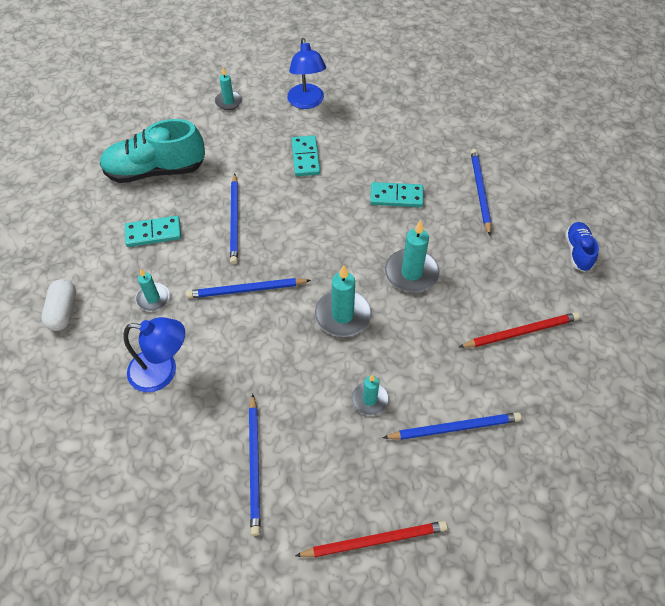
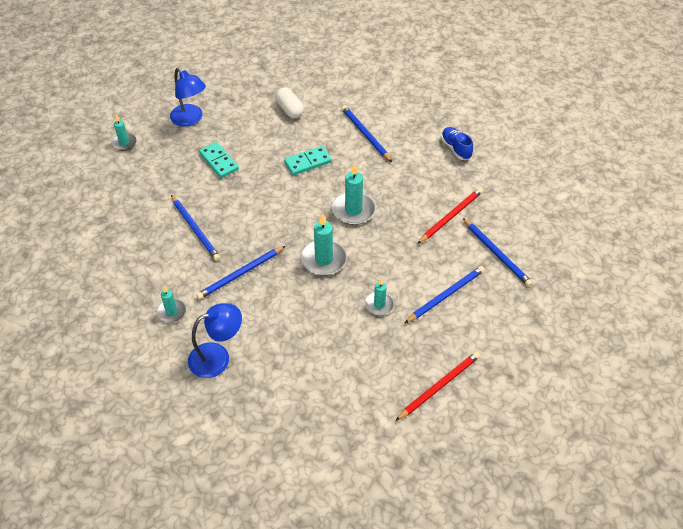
camera: 30 degrees left, 5 degrees down
(63, 311) = (104, 354): white capsule -> white capsule (289, 110)
(153, 233) = (136, 266): turquoise domino -> none
(156, 171) = (101, 220): turquoise shoe -> none
(254, 465) = (329, 383): blue pencil -> blue pencil (496, 254)

